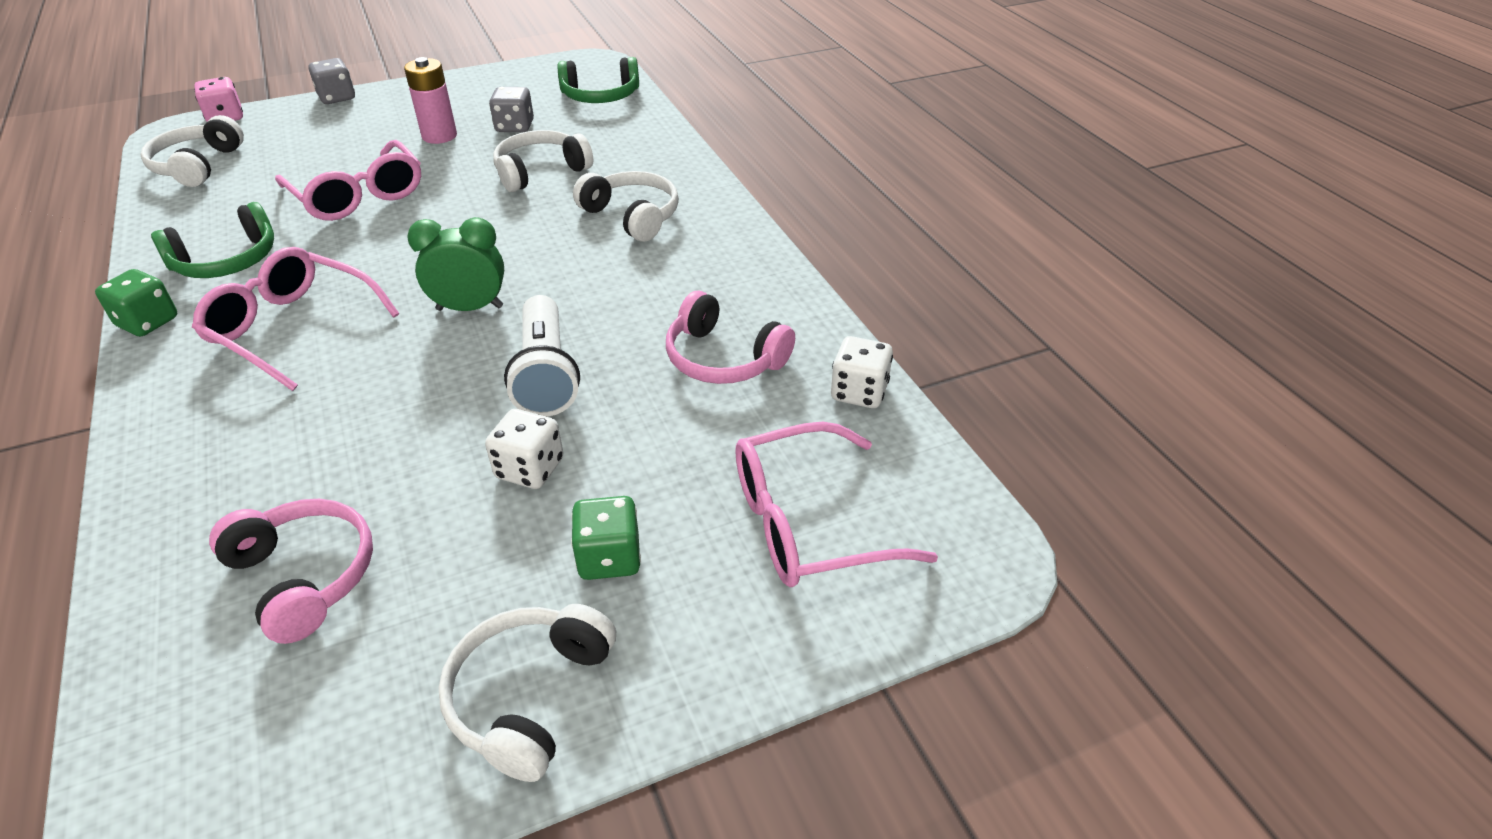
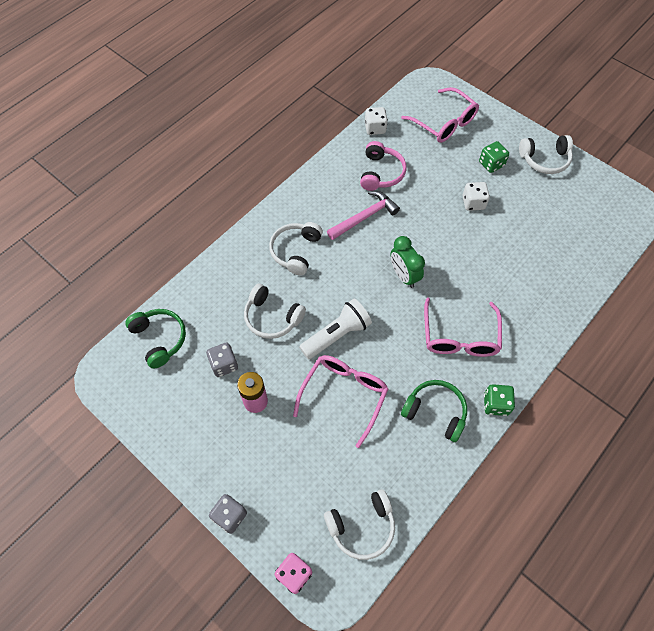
camera: 115 degrees left, 20 degrees up
(304, 576) = (555, 237): pink headphones -> none
(546, 374) = (425, 224): white flashlight -> white flashlight (336, 335)
(634, 304) = (364, 217): none -> pink hammer

